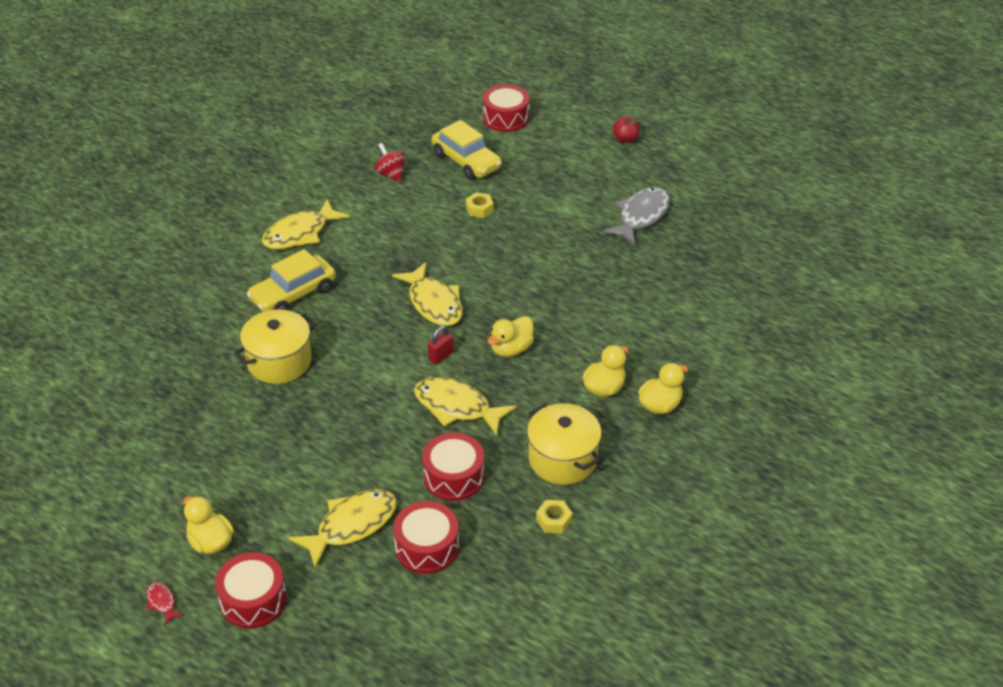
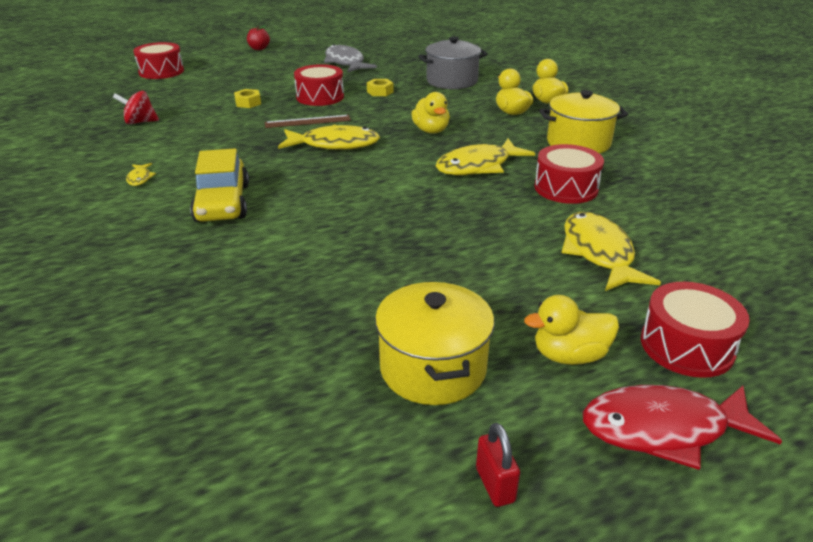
camera: 60 degrees left, 10 degrees down
(162, 602) = (664, 429): red fish -> red fish, size x2.24
(279, 361) = (313, 235): yellow pot -> yellow pot (433, 368)
(300, 233) = (140, 178): yellow fish -> yellow fish, size x0.45
(427, 547) = (651, 221): red drum -> red drum (320, 97)
(441, 356) = (406, 157): red padlock -> red padlock (495, 485)
(466, 161) = (183, 94): yellow car -> none
(469, 264) = (308, 121): none -> brown ruler
(554, 520) = (647, 162): yellow nut -> yellow nut (380, 92)
(657, 314) = (452, 81): none -> grey pot

